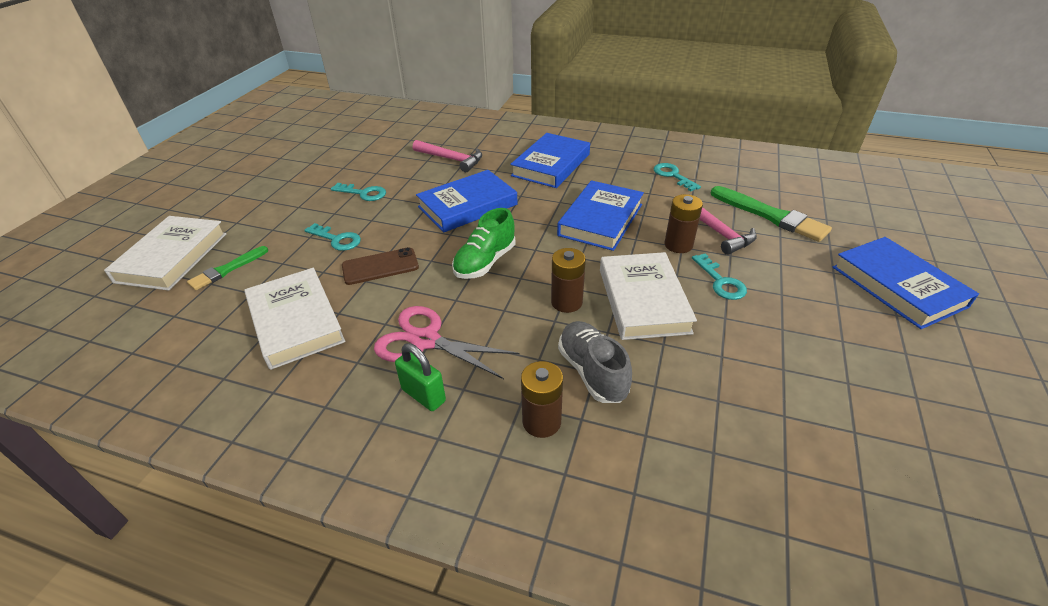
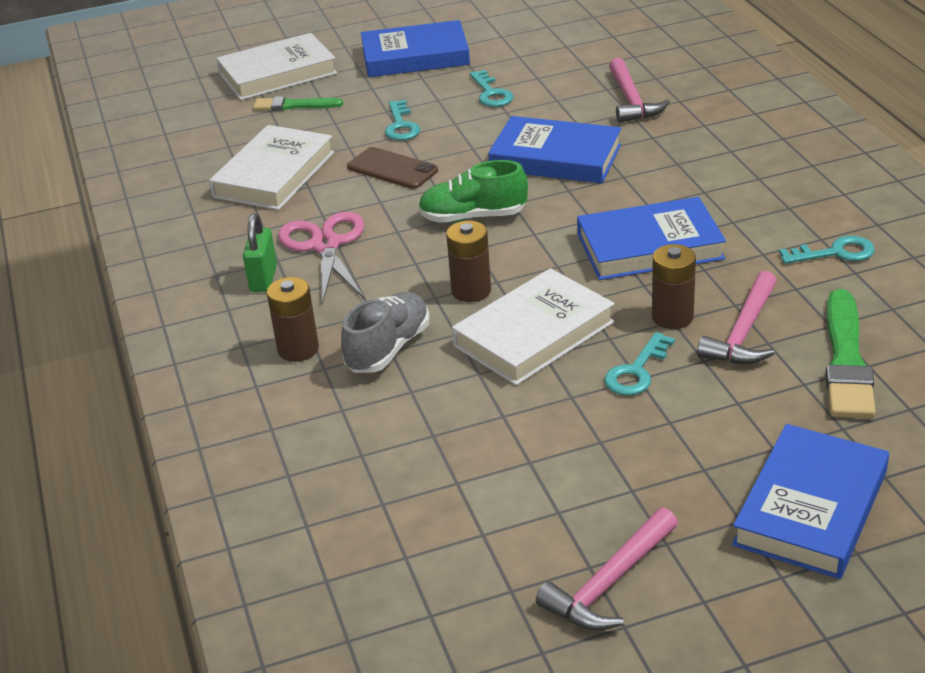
camera: 55 degrees right, 5 degrees down
(551, 165) = (721, 163): blue book -> blue book (415, 56)
(672, 175) = (835, 253): turquoise key -> turquoise key turned 60 degrees clockwise
(939, 396) = (609, 583): none -> pink hammer

